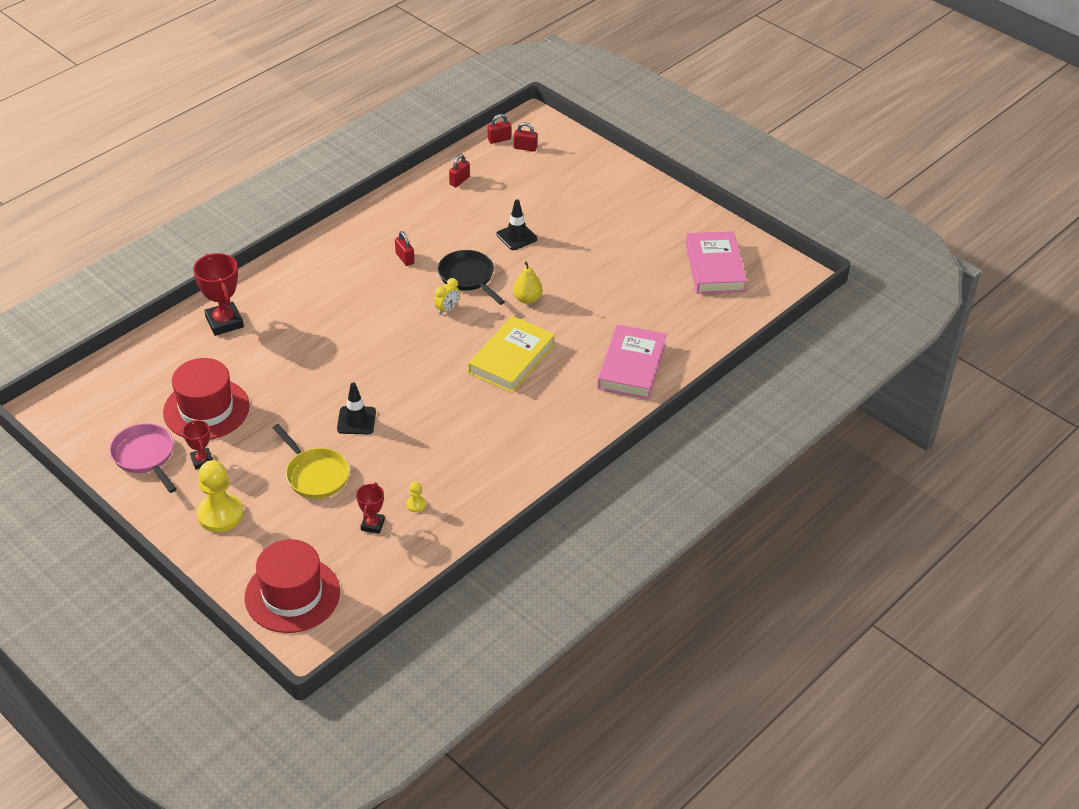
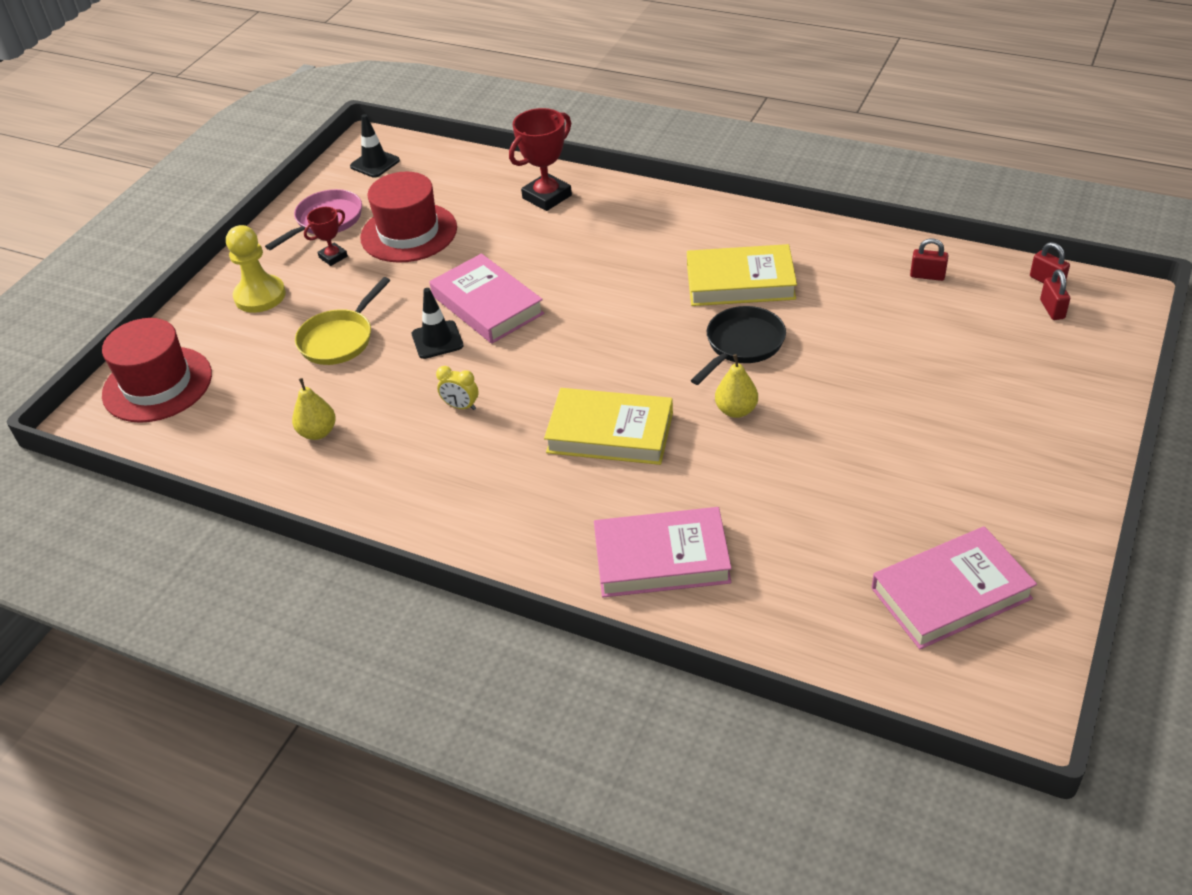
camera: 75 degrees right, 0 degrees up
(335, 385) = (487, 305): none -> pink book
(372, 525) = (275, 408): red trophy -> none
(405, 258) = (740, 282): red padlock -> yellow book
(416, 504) = (318, 432): yellow pawn -> yellow pear
(447, 309) = (669, 347): yellow clock -> yellow clock (461, 406)
(516, 237) = (855, 361): black traffic cone -> black traffic cone (375, 163)

